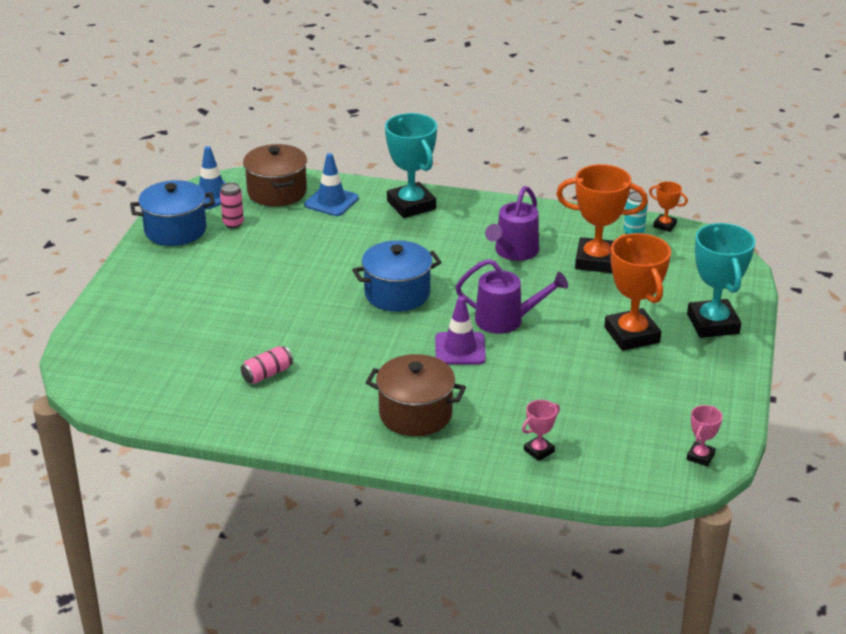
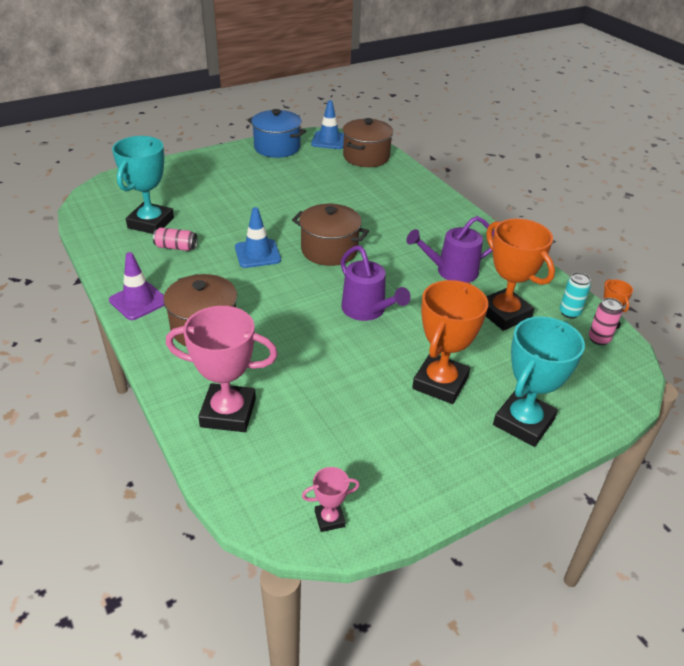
camera: 45 degrees right, 5 degrees up
(233, 223) = (312, 160): pink can -> pink can (599, 339)
(331, 201) = (387, 178): blue traffic cone -> blue traffic cone (257, 254)
(397, 294) = (329, 250): blue pot -> brown pot
(411, 205) = (433, 206): turquoise trophy -> turquoise trophy (151, 223)
(460, 349) = (304, 308): purple traffic cone -> purple traffic cone (138, 301)
(539, 451) = (228, 412): pink trophy -> pink trophy, size x2.10

